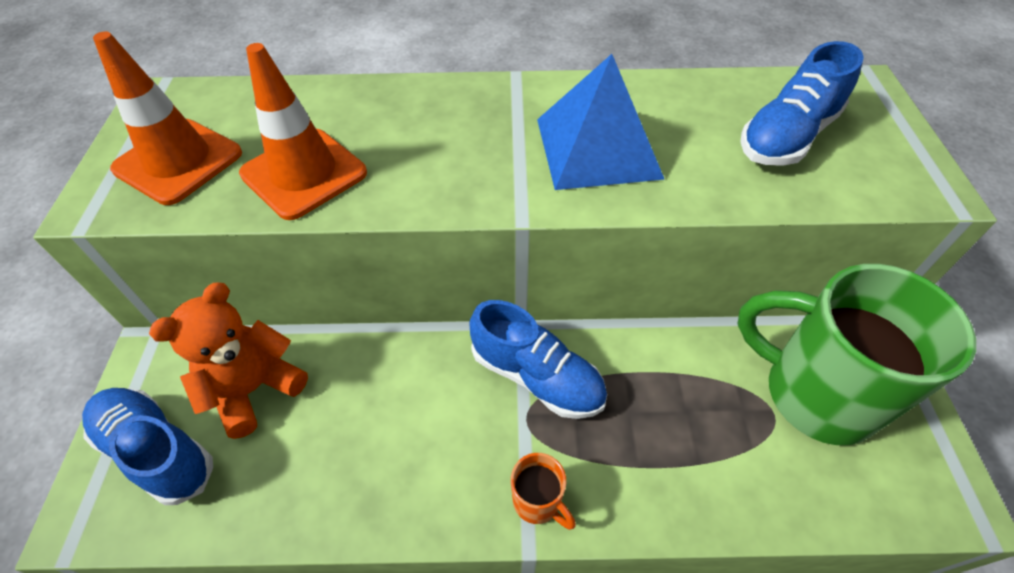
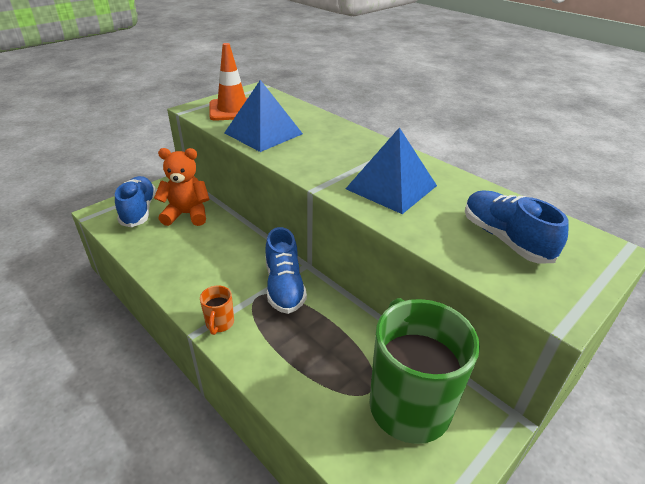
camera: 45 degrees right, 15 degrees down
(304, 173) = (263, 133): orange traffic cone -> blue pyramid
(787, 137) = (505, 239): blue shoe -> blue shoe turned 60 degrees clockwise

